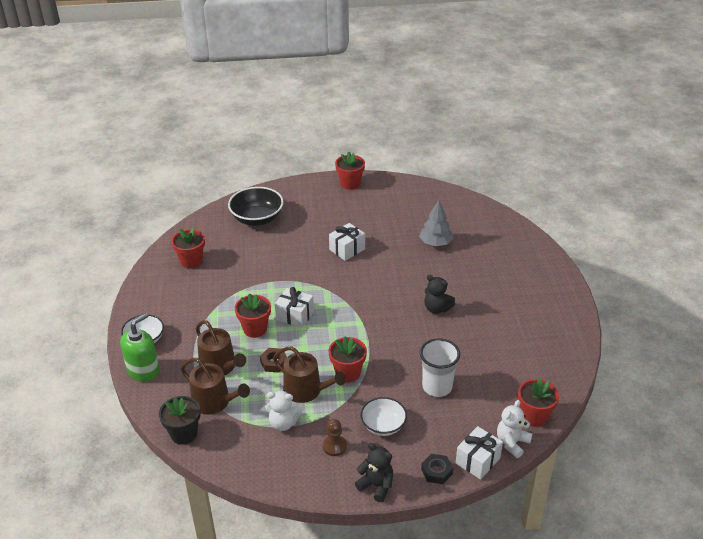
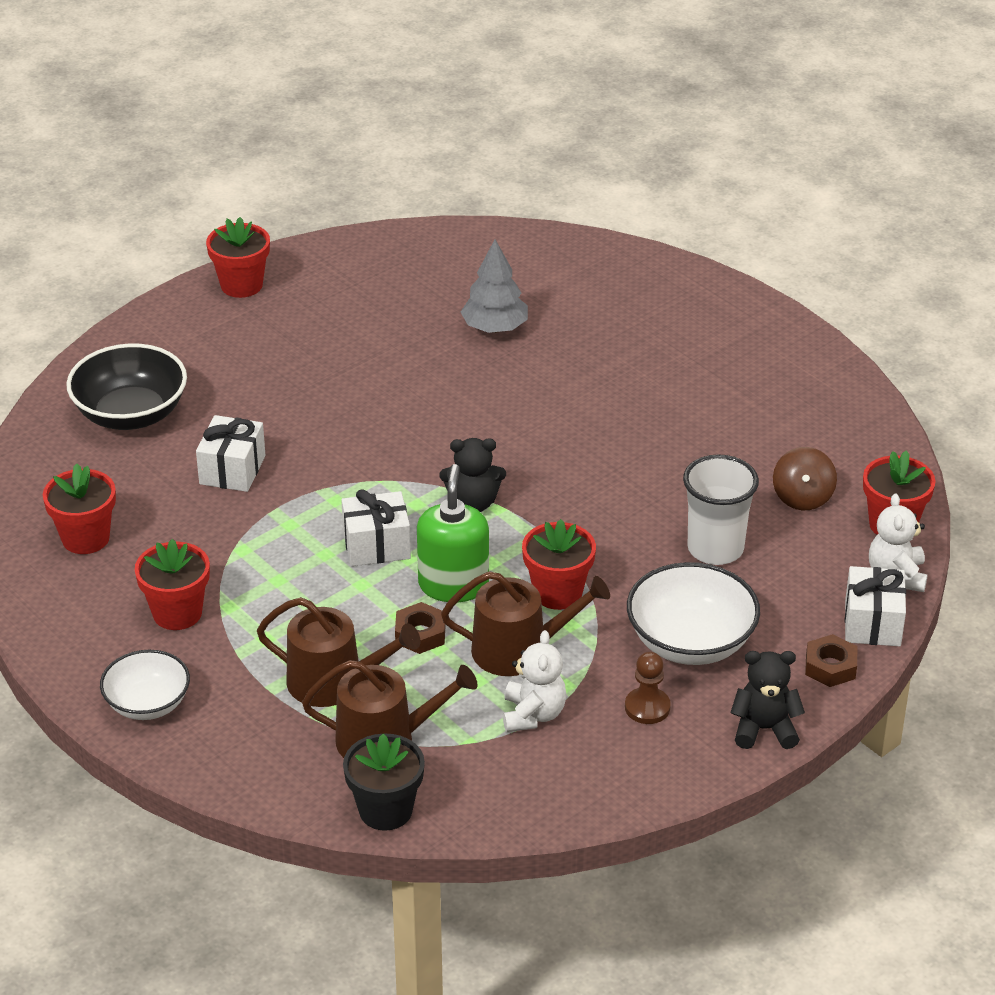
camera: 35 degrees left, 0 degrees up
(143, 370) = (203, 752): green soap dispenser -> green soap dispenser (453, 585)
(255, 329) = (330, 597): red flower pot -> red flower pot (177, 613)
(283, 423) = (533, 714): white teddy bear -> white teddy bear turned 60 degrees counterclockwise
(347, 249) = (354, 400): white gift -> white gift (232, 470)
(383, 425) = (690, 642): white bowl -> white bowl, size x1.52
(436, 471) = (830, 666): black nut -> brown nut
(437, 308) = (600, 432): black teddy bear -> black teddy bear (473, 503)
(502, 382) = (802, 497): none -> brown spinning top

